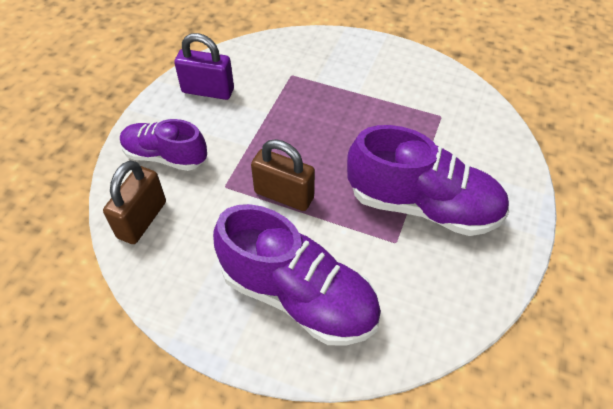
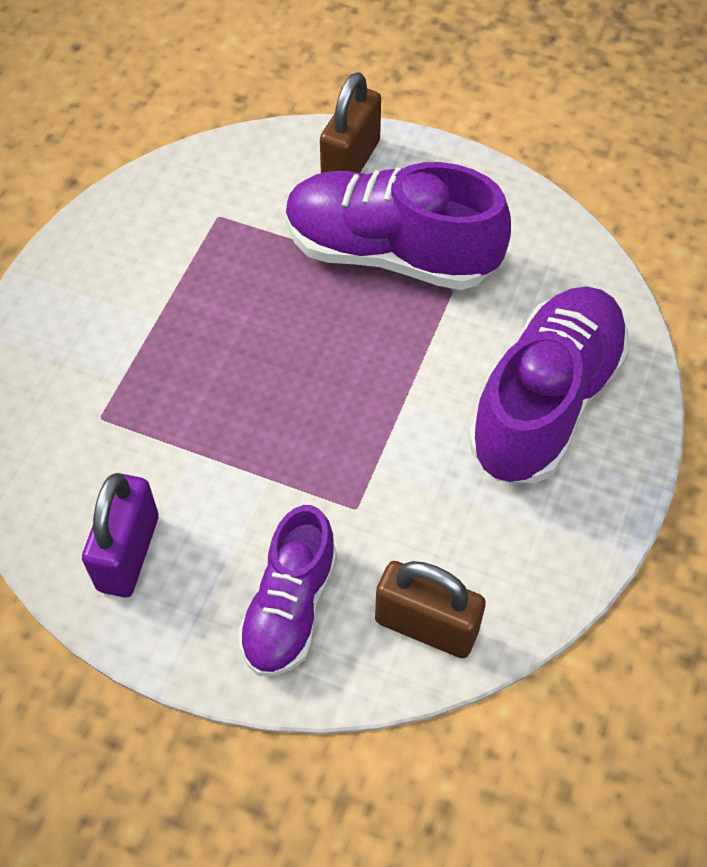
camera: 90 degrees left, 5 degrees up
(284, 195) = (373, 423): brown padlock -> brown padlock (350, 162)
(423, 205) = (390, 253): purple shoe -> purple shoe turned 90 degrees counterclockwise

